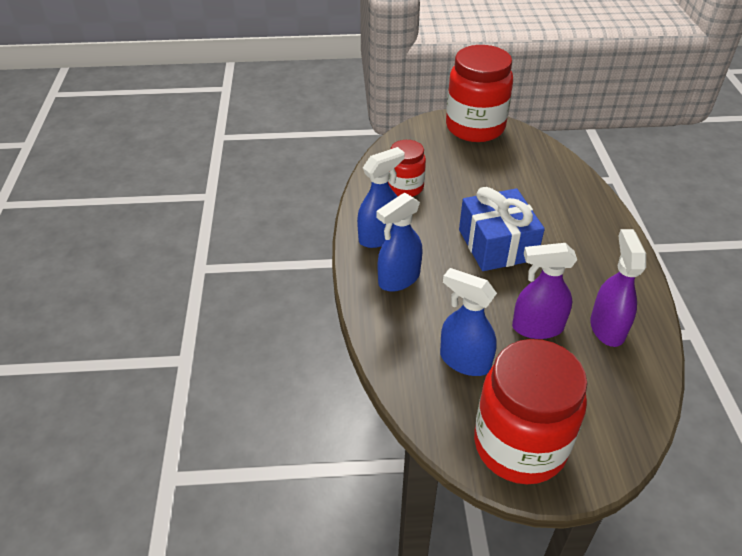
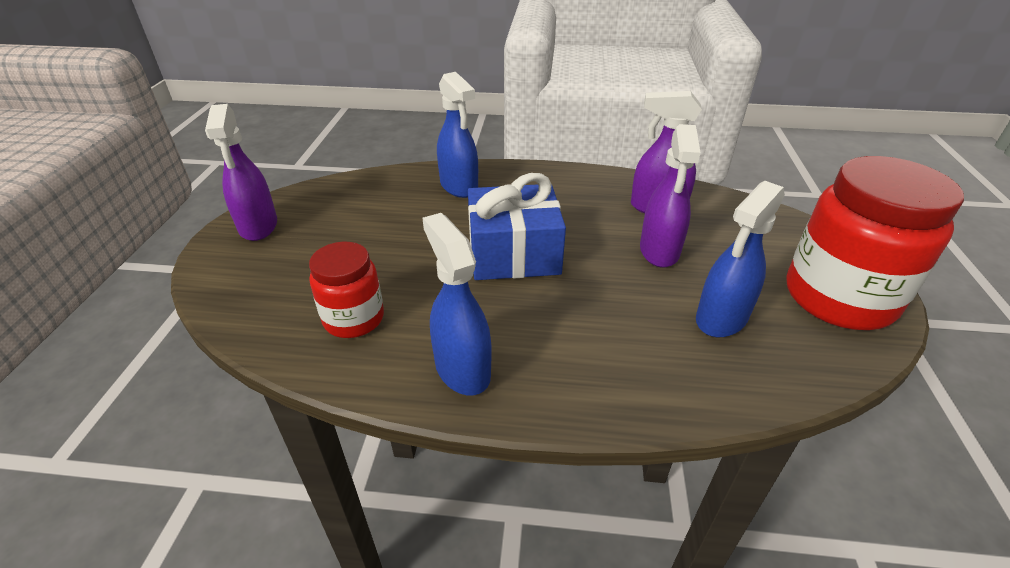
camera: 80 degrees left, 5 degrees down
(398, 279) = (565, 359): blue spray bottle -> blue spray bottle (459, 187)
(475, 127) = (258, 226): red jar -> purple spray bottle

